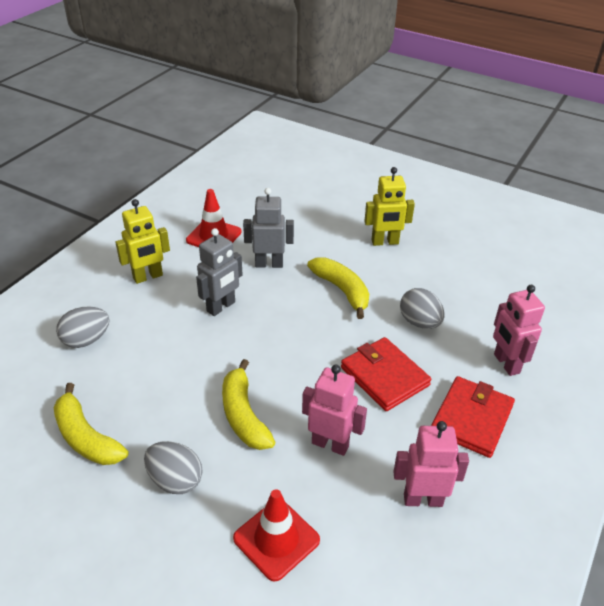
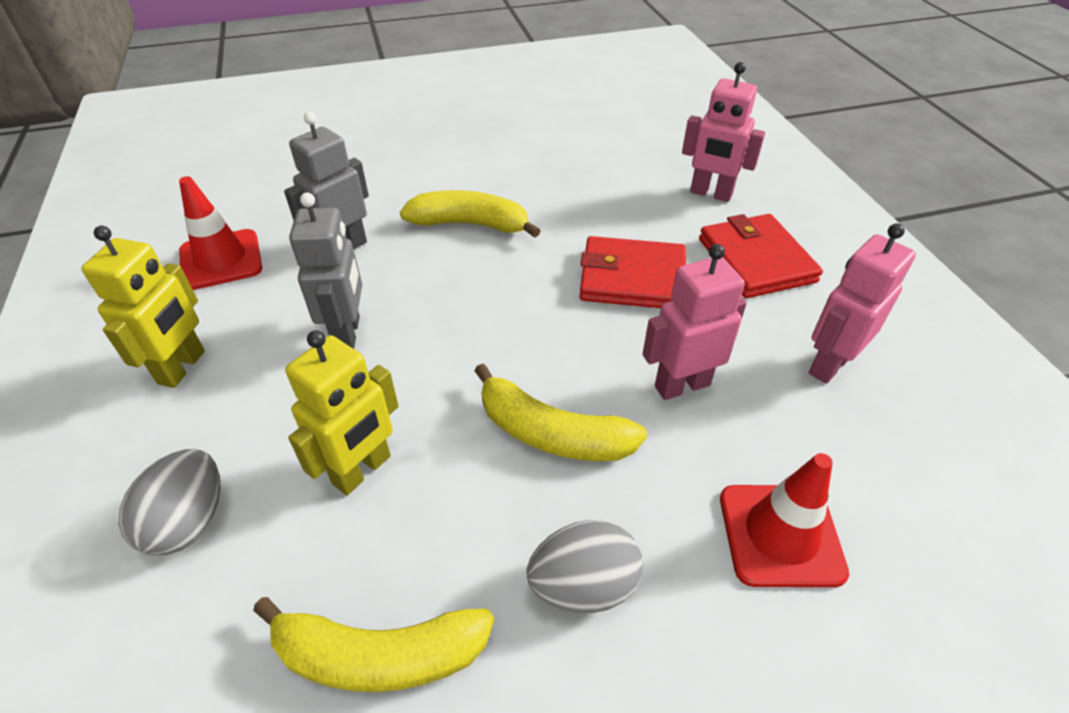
camera: 45 degrees left, 5 degrees up
(385, 242) = (448, 153): yellow robot -> yellow robot (362, 470)
(419, 322) = (590, 206): grey egg -> none

